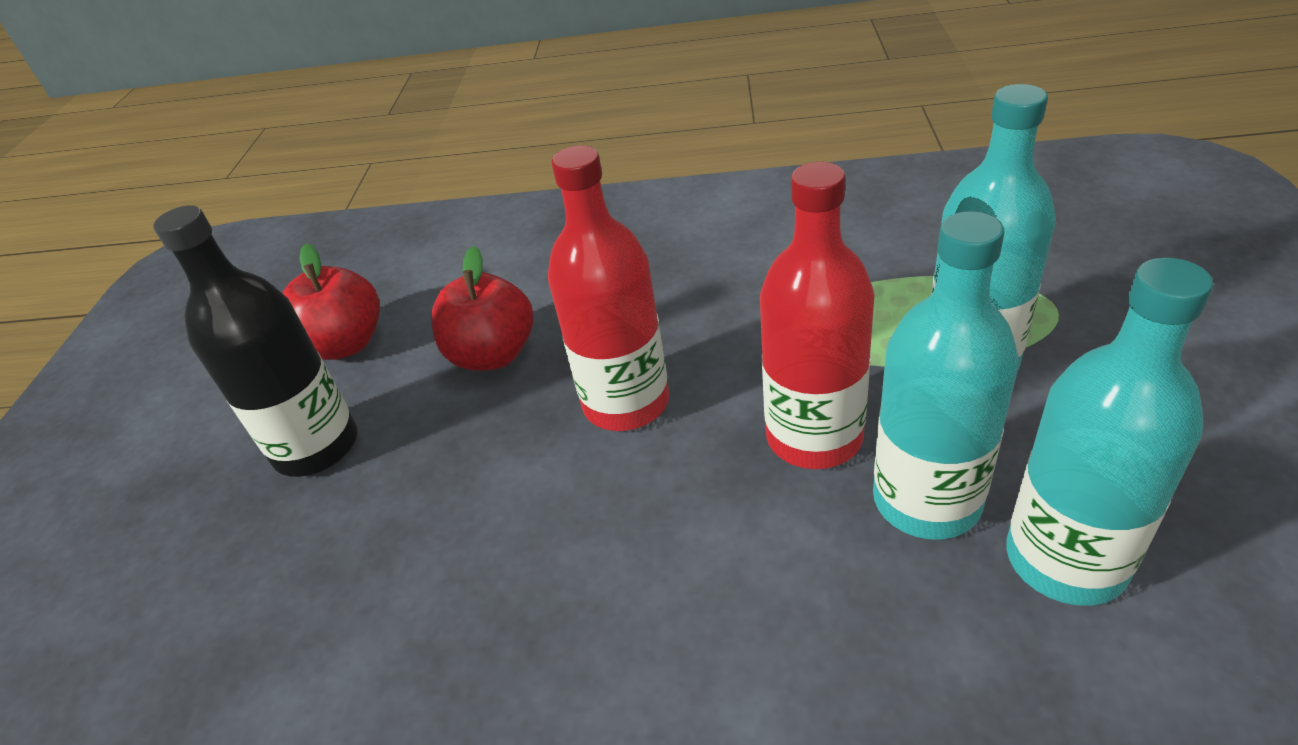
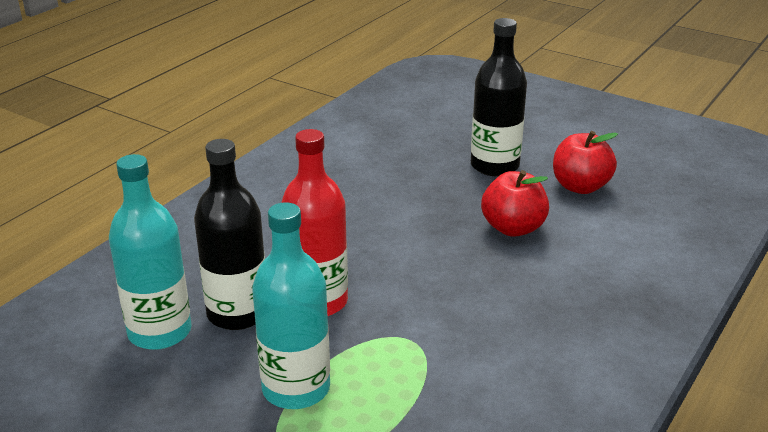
camera: 115 degrees right, 10 degrees down
(626, 403) = (417, 256): red bottle -> none
(926, 500) = (237, 313): turquoise bottle -> black bottle

